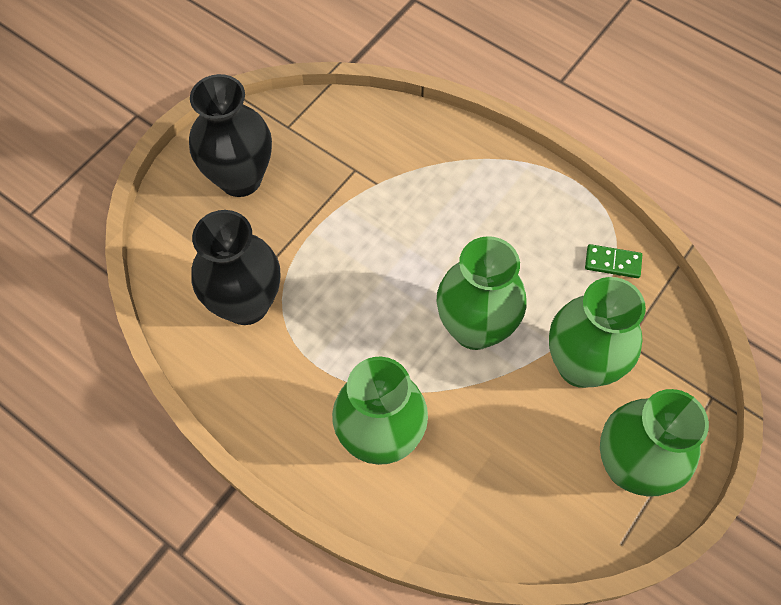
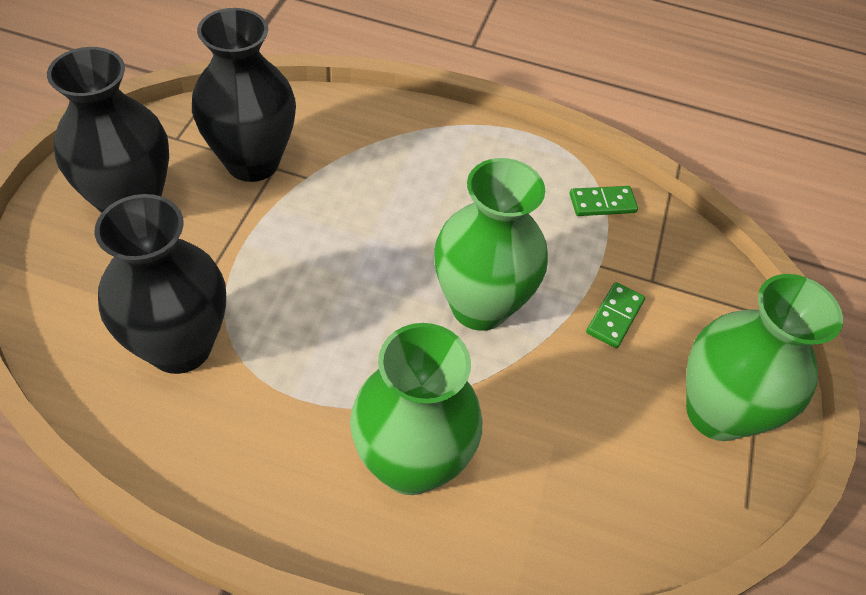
camera: 25 degrees left, 10 degrees down
(339, 161) = (252, 162): none -> black vase
(581, 365) = (614, 316): green vase -> green domino

